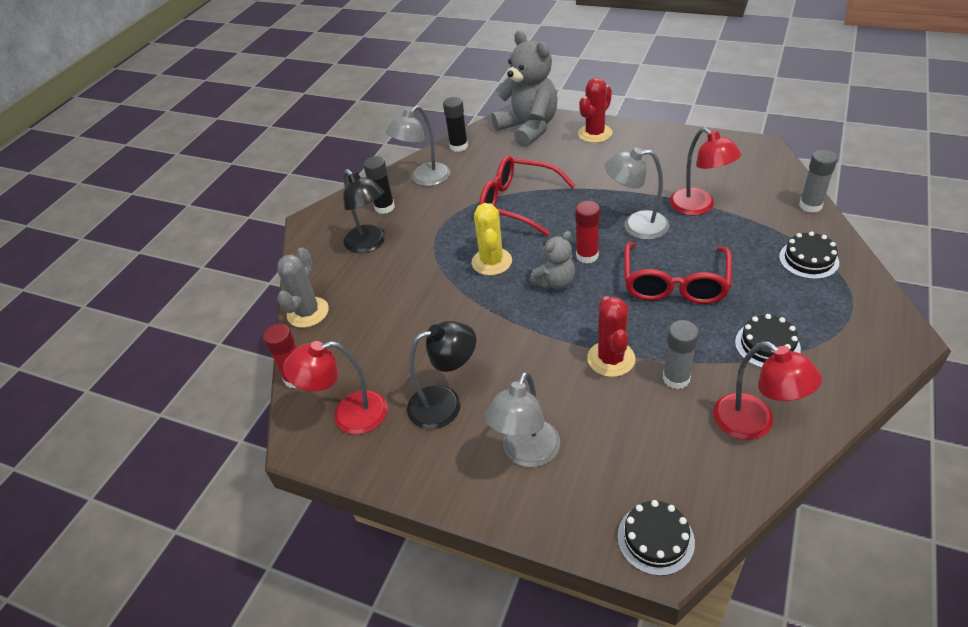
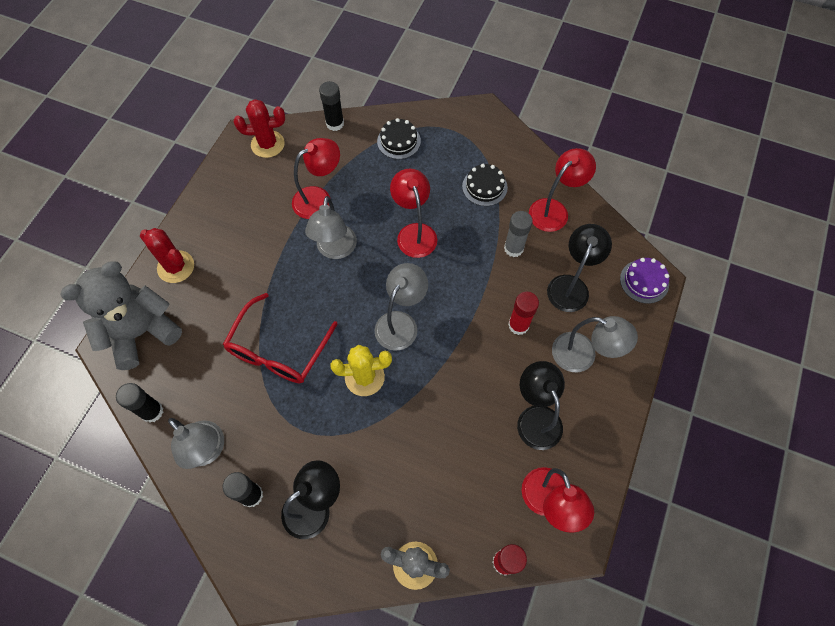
camera: 95 degrees left, 20 degrees up
(555, 282) = (401, 323): grey teddy bear -> grey lamp
(587, 255) = (369, 294): red glue stick -> red glue stick (518, 325)
(611, 359) = (492, 289): red cactus -> red cactus (267, 144)
(630, 442) = (570, 285): none -> black lamp
(655, 539) = (644, 281): black cake -> purple cake
(675, 284) = (414, 233): red glasses -> red lamp
(810, 205) = (335, 124): grey glue stick -> black glue stick

